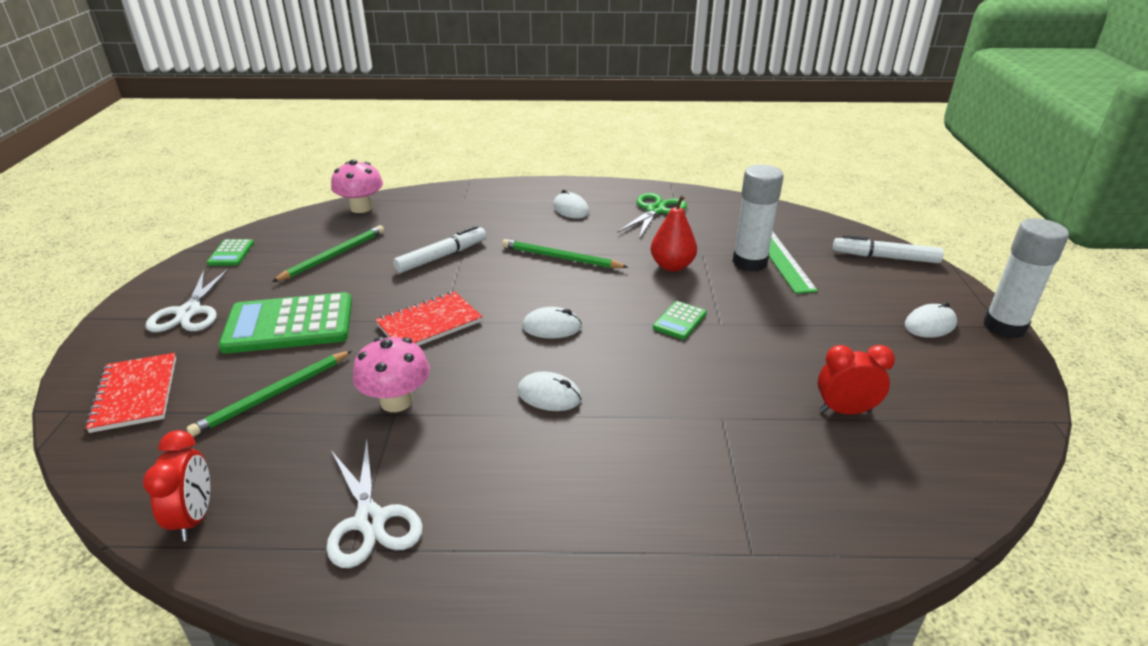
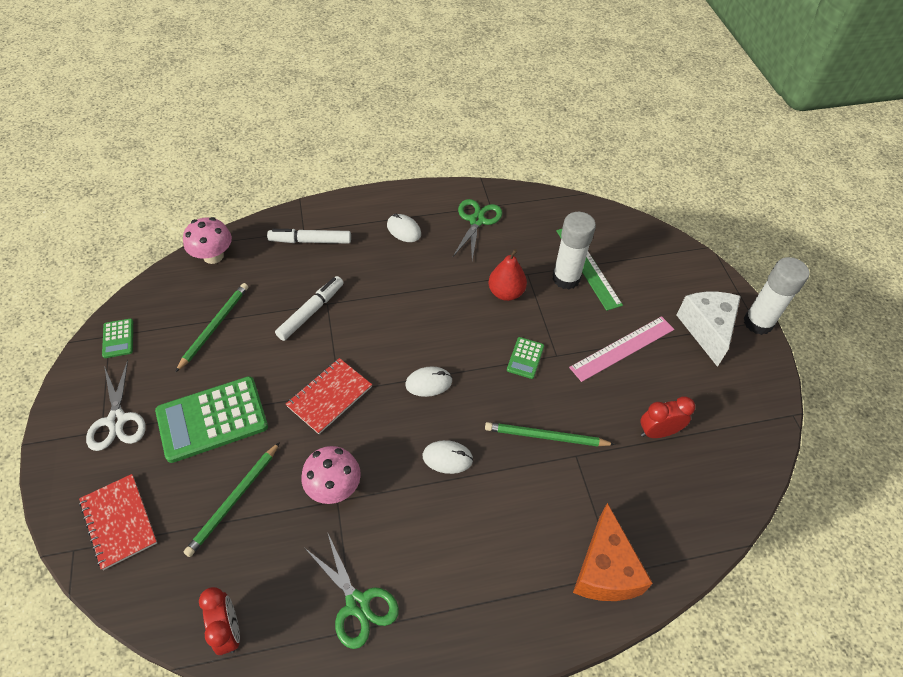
camera: 15 degrees left, 20 degrees up
(370, 521) = (357, 604): white scissors -> green scissors
(561, 258) = (413, 297): green pencil -> green pencil (546, 437)
(735, 546) = (605, 569): none -> orange cheese
(810, 328) = (622, 348): none -> pink ruler
(885, 257) = (668, 255): white marker -> white marker (311, 241)
(930, 325) = (707, 329): white mouse -> white cheese

